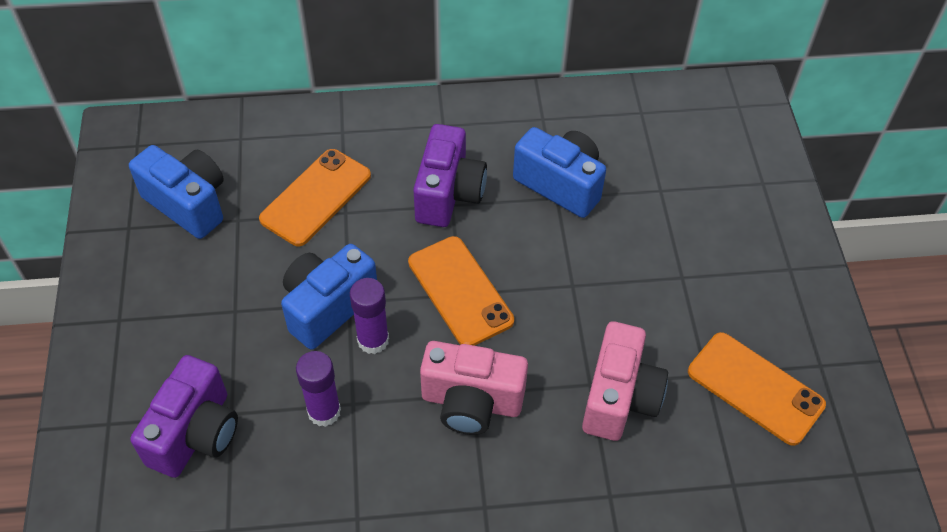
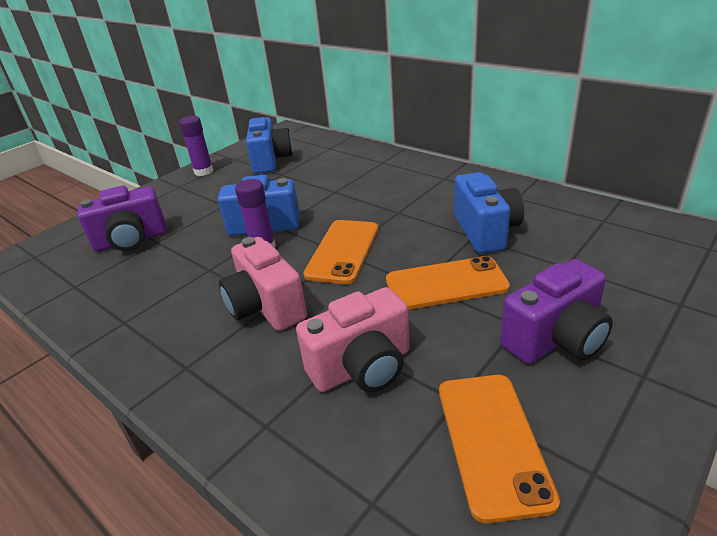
camera: 50 degrees right, 20 degrees down
(316, 197) = (329, 180): orange phone -> orange phone (446, 284)
(324, 411) = (191, 264): purple glue stick -> purple glue stick (203, 171)
(448, 194) = (403, 206): purple camera -> purple camera (556, 339)

